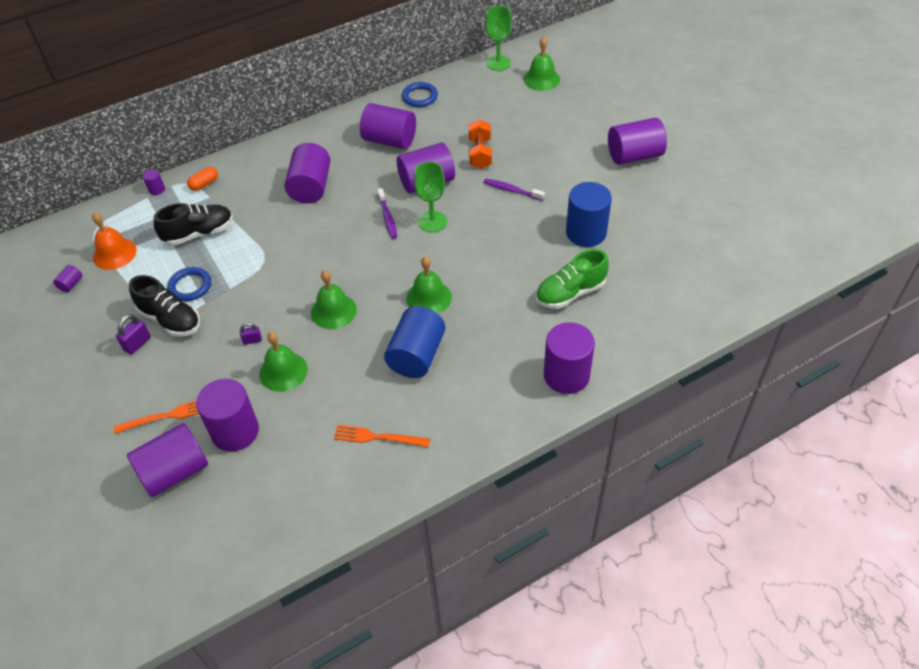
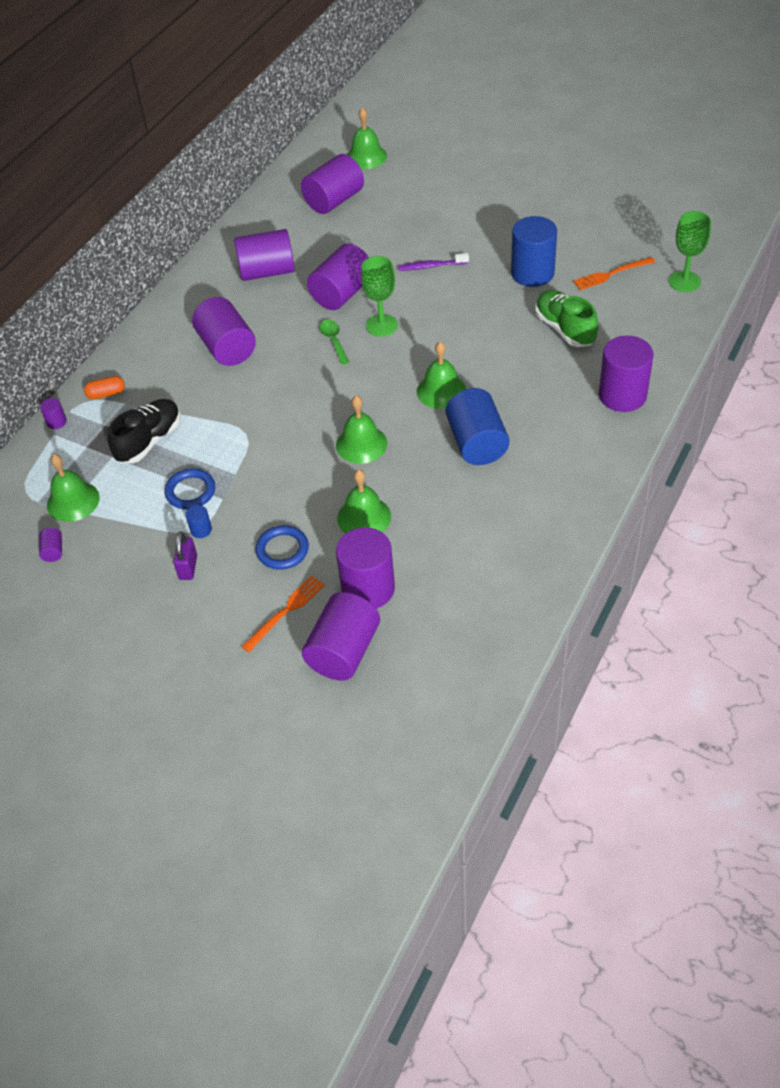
camera: 30 degrees left, 0 degrees up
(114, 253) = (73, 501): orange bell -> green bell
(170, 319) = (201, 530): black shoe -> blue cylinder
(204, 184) = (106, 394): orange capsule -> orange capsule turned 60 degrees clockwise
(252, 340) = (306, 507): purple padlock -> none
(378, 437) = (506, 525): orange fork -> orange fork (611, 274)
(387, 217) = (334, 341): purple toothbrush -> green spoon
(420, 97) = (259, 220): blue ring -> blue ring (282, 550)
(480, 153) = (370, 247): orange dumbbell -> none
(498, 63) = (309, 158): green goblet -> green goblet (684, 281)
(570, 293) = (564, 329): green shoe -> green shoe turned 120 degrees clockwise
(634, 155) = (515, 190): purple cylinder -> purple cylinder (334, 200)

